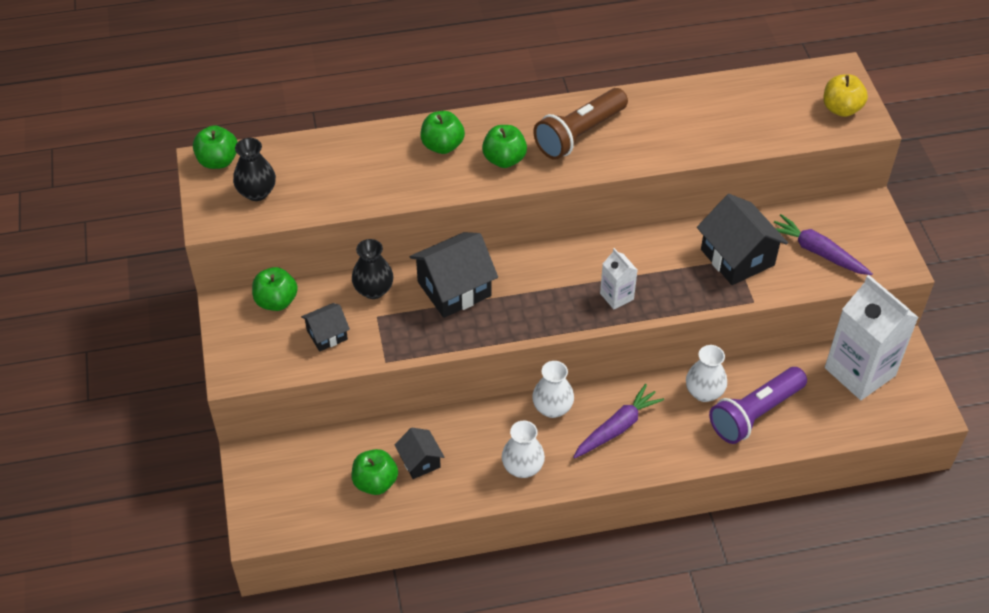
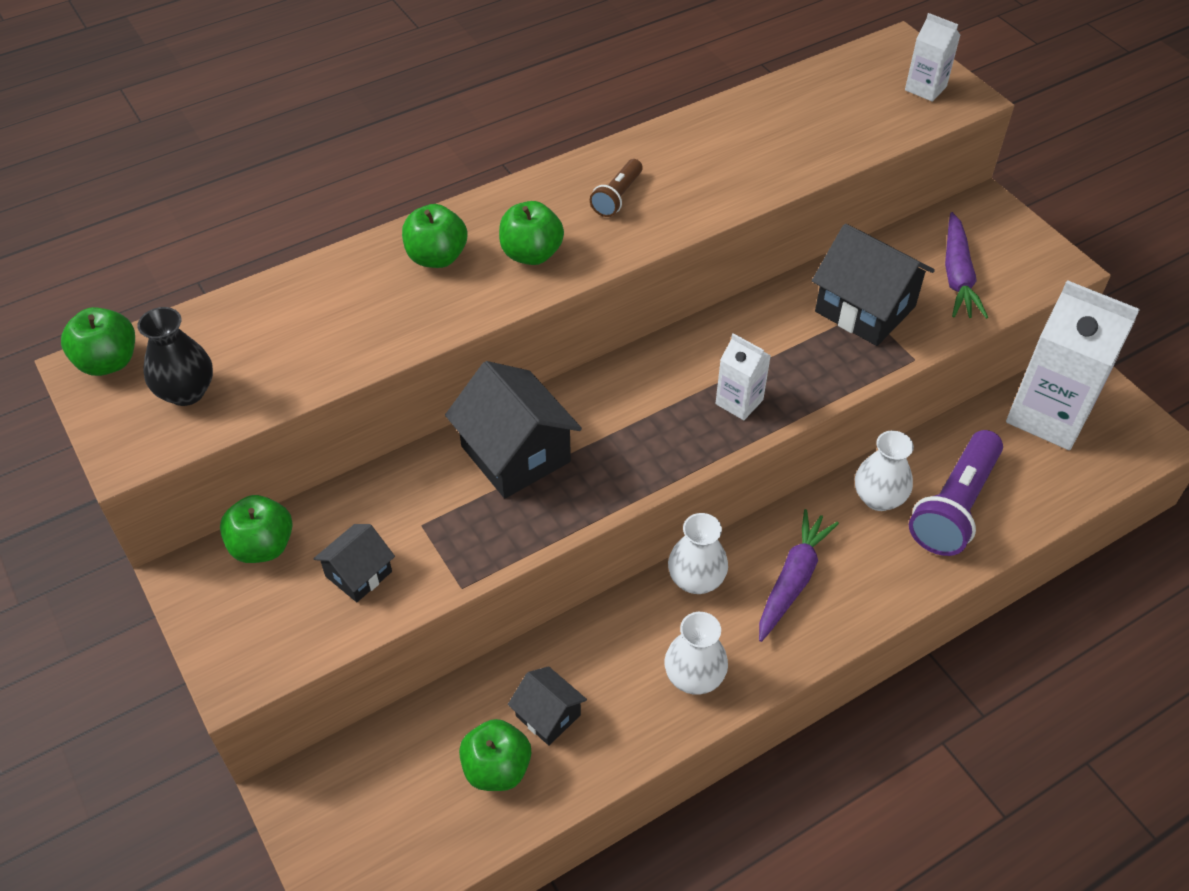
camera: 20 degrees left, 0 degrees up
(373, 290) = (401, 488): black vase -> none
(454, 289) = (515, 454): black house -> black house turned 75 degrees counterclockwise
(579, 134) = (617, 197): brown flashlight -> brown flashlight, size x0.51
(817, 252) = (957, 276): purple carrot -> purple carrot turned 105 degrees counterclockwise
(841, 109) = (925, 88): yellow apple -> white carton

